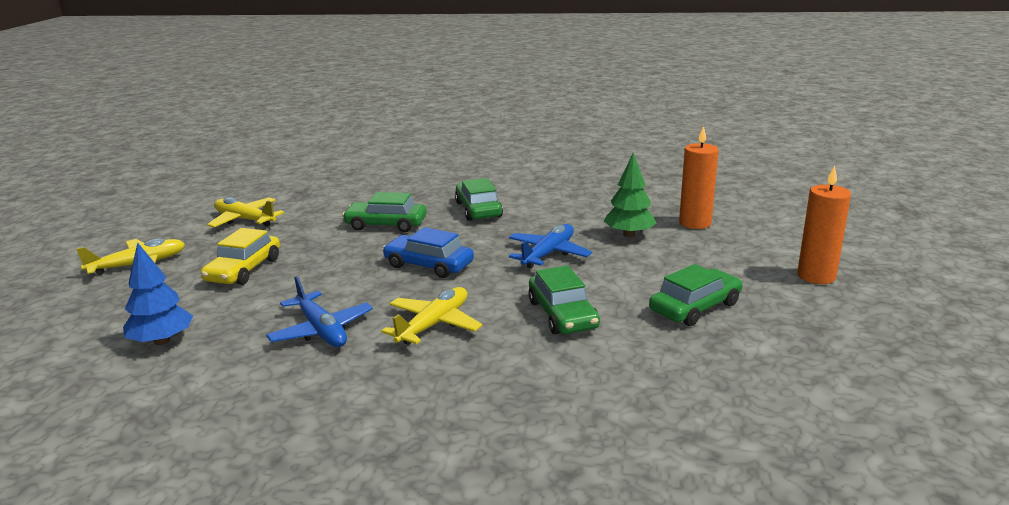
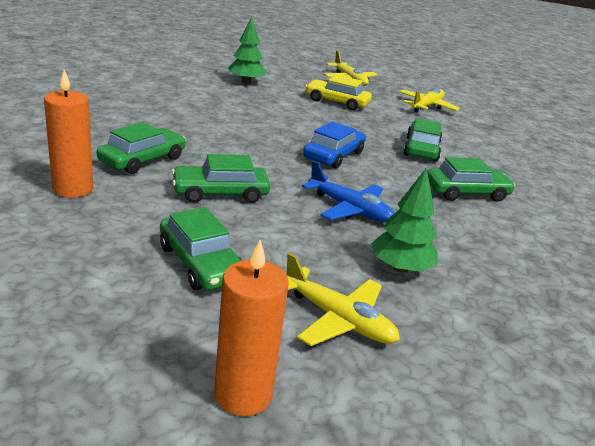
camera: 90 degrees right, 5 degrees up
(162, 341) = (246, 82): blue tree -> green tree
(321, 330) = (238, 115): blue plane -> none
(434, 324) = (229, 145): yellow plane -> yellow plane (338, 319)
(512, 373) = (142, 160): none -> green car
(695, 223) = (445, 334): orange candle -> orange candle (73, 189)

